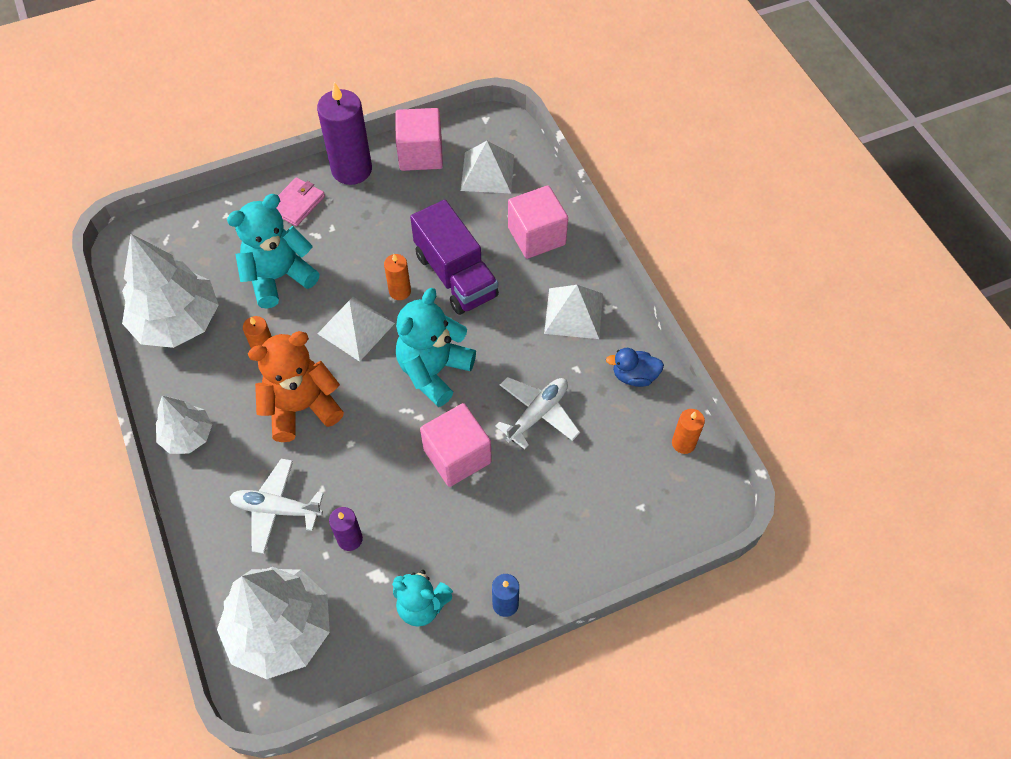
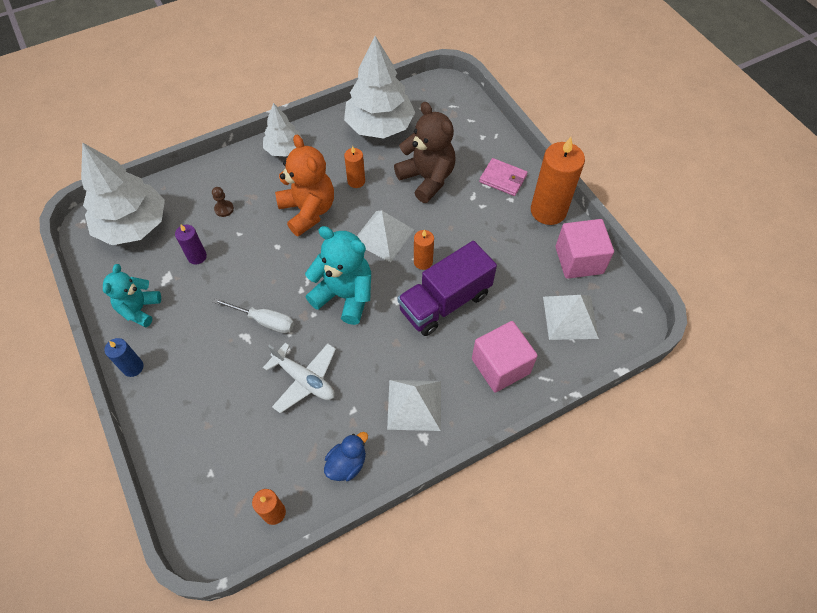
camera: 85 degrees right, 0 degrees up
(277, 509) = (224, 209): white plane -> brown pawn
(279, 277) = (427, 178): turquoise teddy bear -> brown teddy bear
(351, 169) = (548, 211): purple candle -> orange candle
(457, 456) = (264, 321): pink cube -> white screwdriver
(634, 376) = (347, 464): blue duck -> blue duck turned 45 degrees clockwise

